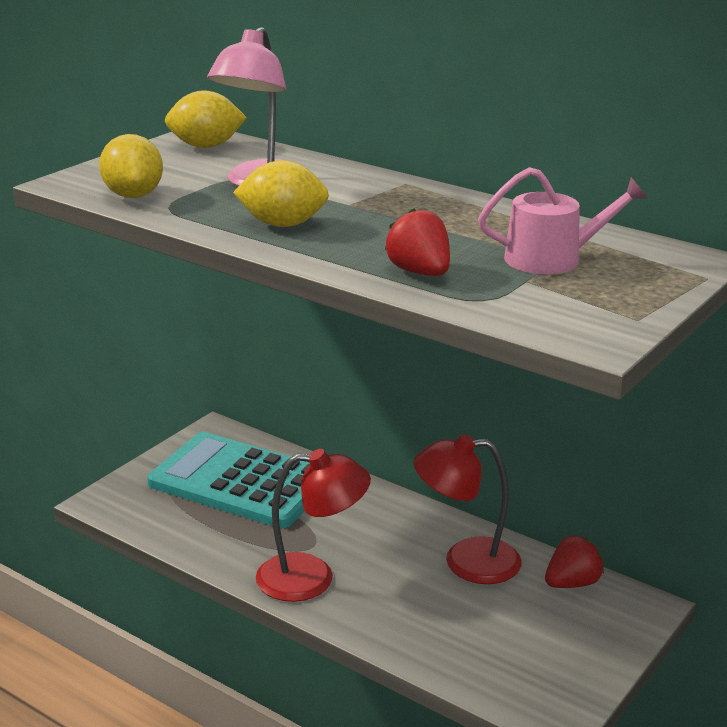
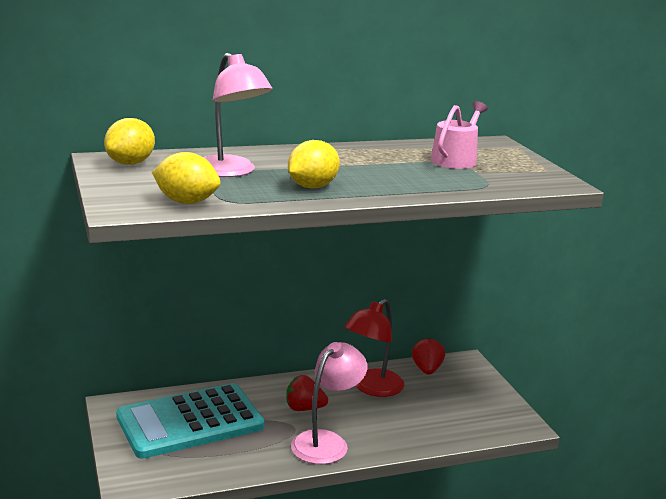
camera: 55 degrees left, 5 degrees down
(312, 578) = (326, 442): red lamp -> pink lamp
(420, 272) = (434, 184): red strawberry -> red strawberry (304, 408)

